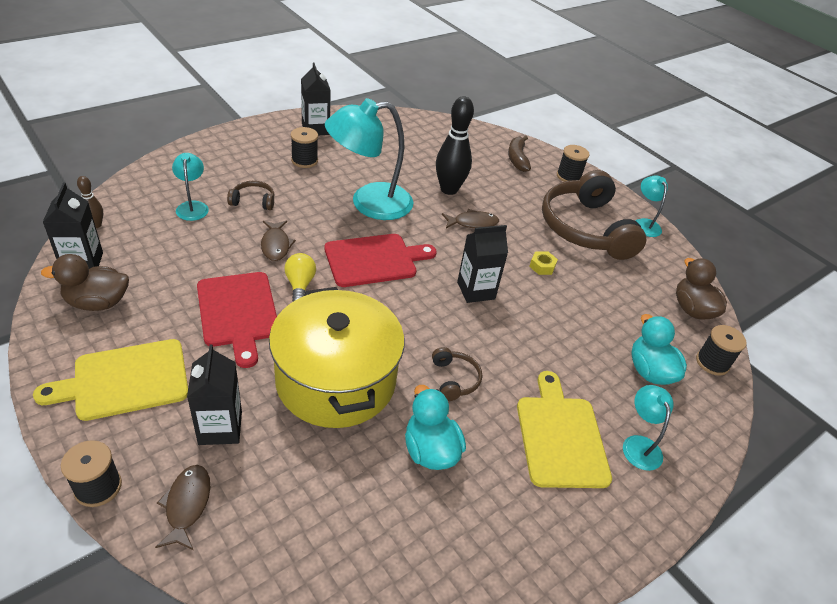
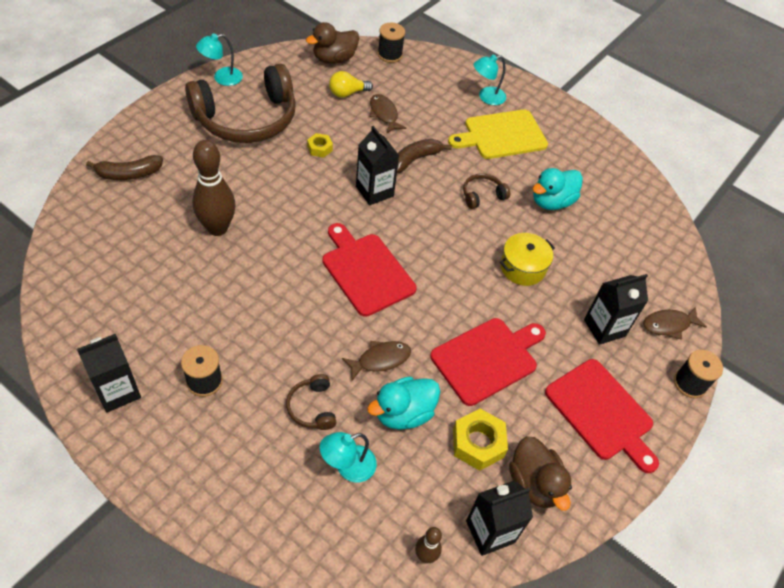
camera: 105 degrees left, 10 degrees up
(125, 380) = (601, 412): yellow cutting board -> red cutting board
(160, 279) = (478, 443): none -> yellow nut
(300, 285) = (429, 321): yellow light bulb -> yellow light bulb (347, 93)
(336, 380) = (522, 267): yellow pot -> yellow pot, size x0.47
(369, 203) = (272, 294): turquoise lamp -> none
(449, 189) = (217, 228): black bowling pin -> brown bowling pin
(472, 223) = (272, 202): brown fish -> brown fish (384, 114)
(521, 336) = (416, 159): none -> brown banana
(568, 176) = (153, 130): black spool -> none
(649, 371) = (416, 88): turquoise duck -> turquoise duck (403, 413)

